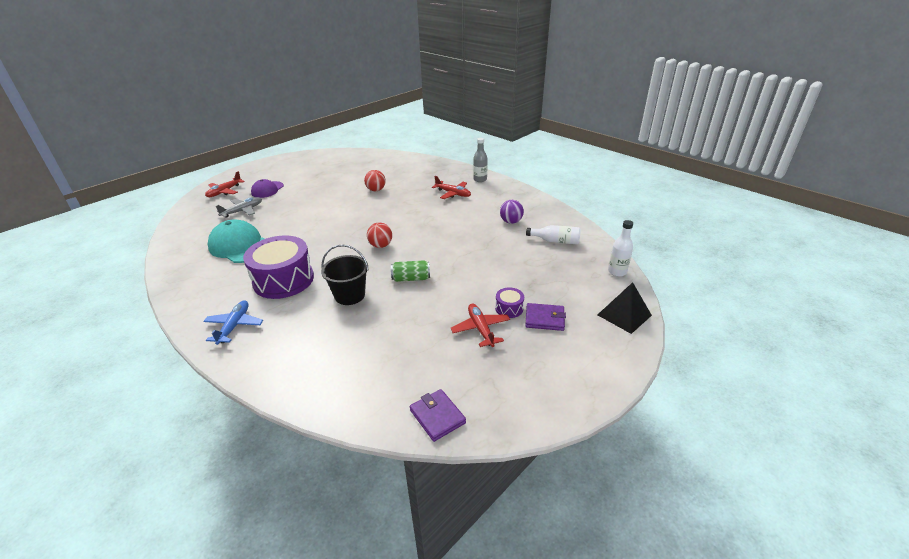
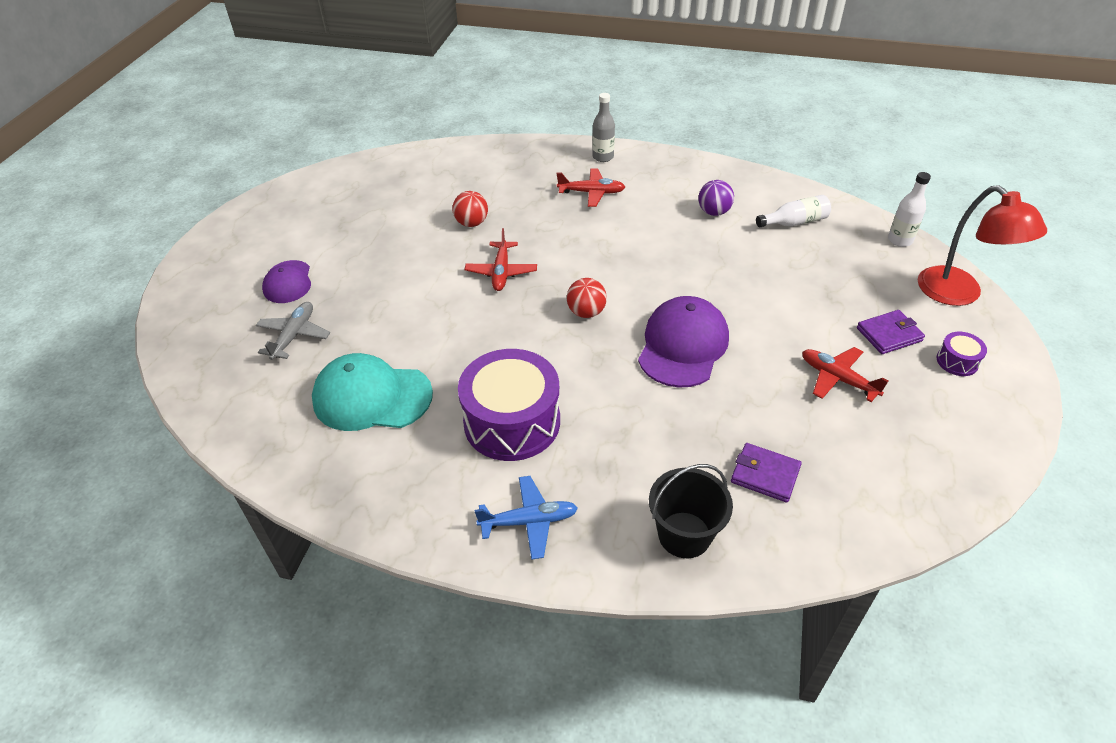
camera: 30 degrees left, 10 degrees up
(224, 192) = (211, 312): red plane -> red plane (501, 272)
(234, 326) = (529, 521): blue plane -> blue plane turned 105 degrees clockwise
(350, 295) = (633, 404): black bucket -> black bucket (684, 535)
(411, 278) = (683, 345): green can -> purple cap
(437, 416) = (908, 508): purple wallet -> purple wallet (765, 474)
(509, 308) = (839, 338): purple drum -> purple drum (957, 361)
(624, 315) = (959, 294): black pyramid -> red lamp

